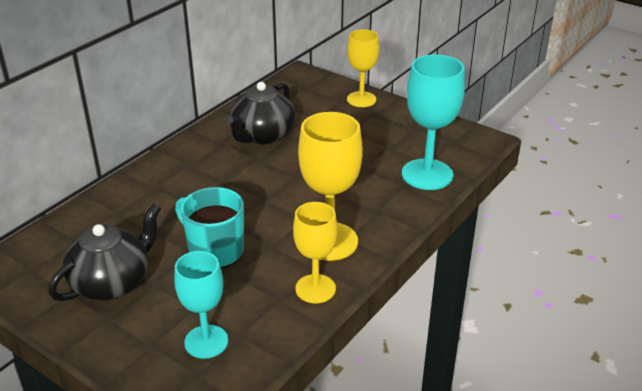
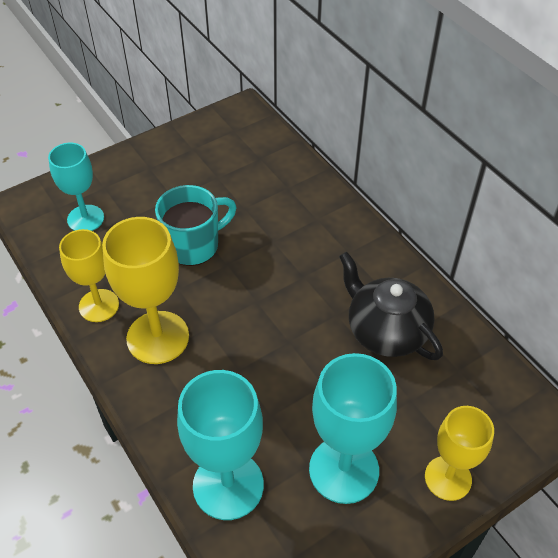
camera: 110 degrees right, 15 degrees up
(112, 282) = (189, 174): black teapot -> none
(382, 134) = (344, 470): none -> turquoise goblet

